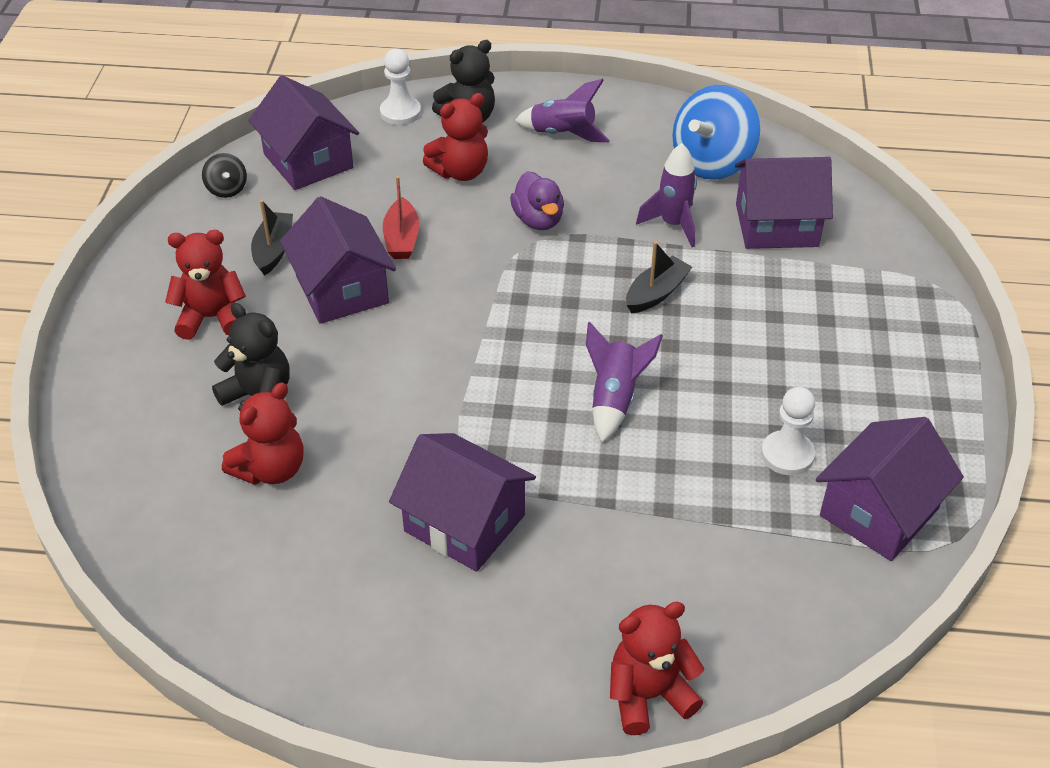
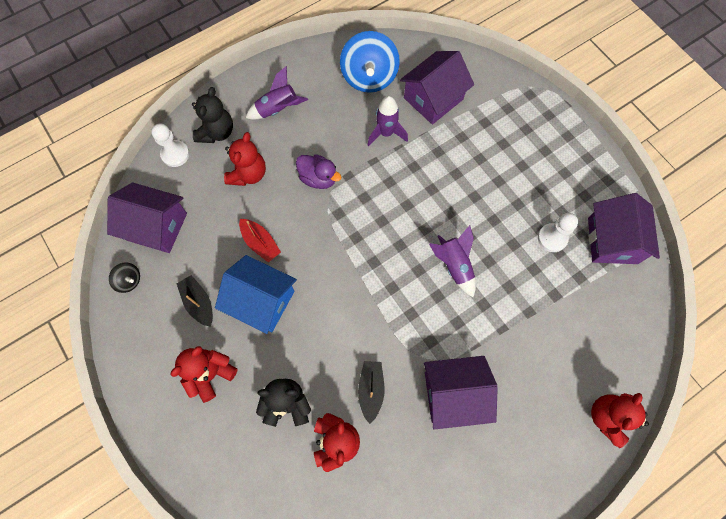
camera: 40 degrees left, 25 degrees up
(342, 289) = (261, 301): purple house -> blue house
(656, 293) = (416, 184): black boat -> black boat (371, 390)

